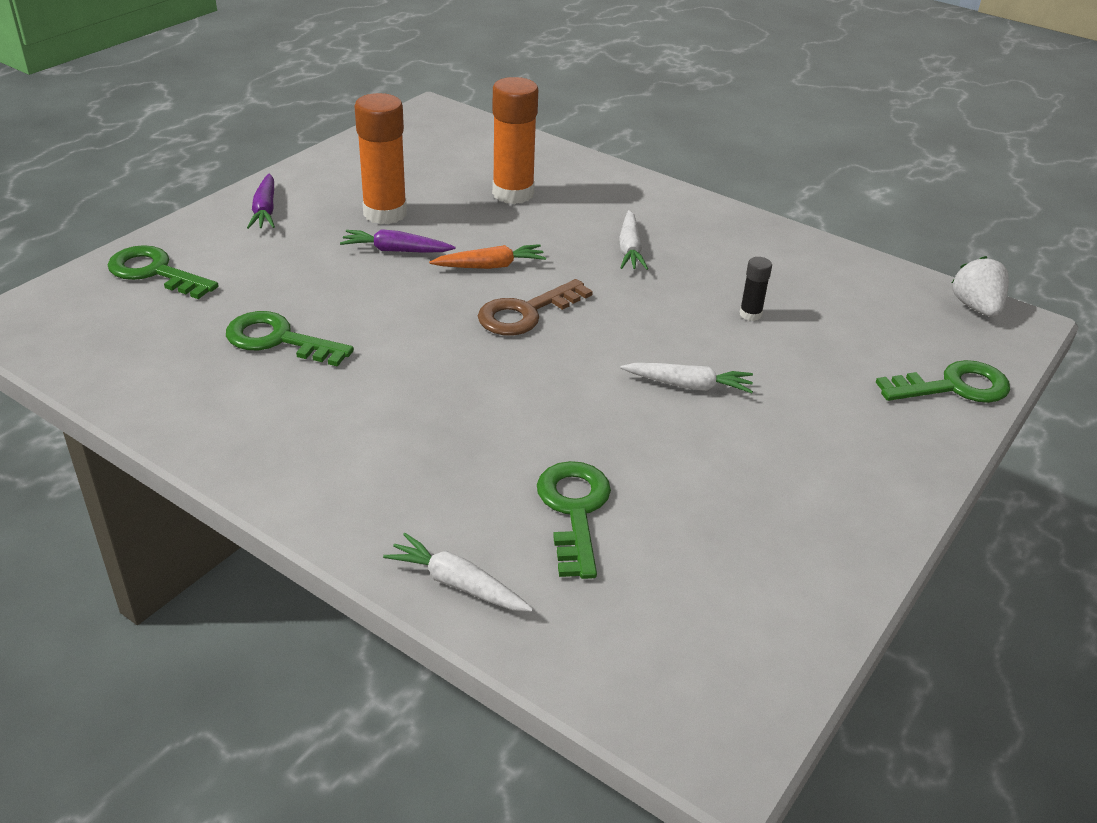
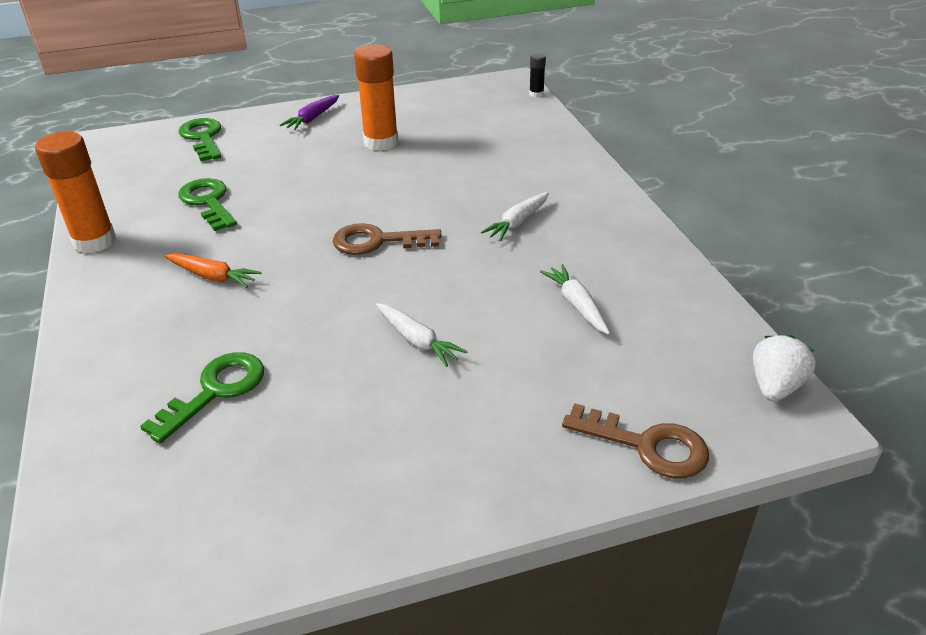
camera: 40 degrees right, 0 degrees up
(396, 250) = (353, 169): purple carrot -> none
(458, 584) = (85, 401): white carrot -> white carrot (577, 305)
(490, 266) = (399, 200): orange carrot -> orange carrot (213, 276)
(513, 193) = (486, 155): orange glue stick -> orange glue stick (95, 241)
(750, 314) = (545, 307): black glue stick -> black glue stick (536, 94)
(954, 387) = (647, 446): green key -> brown key

